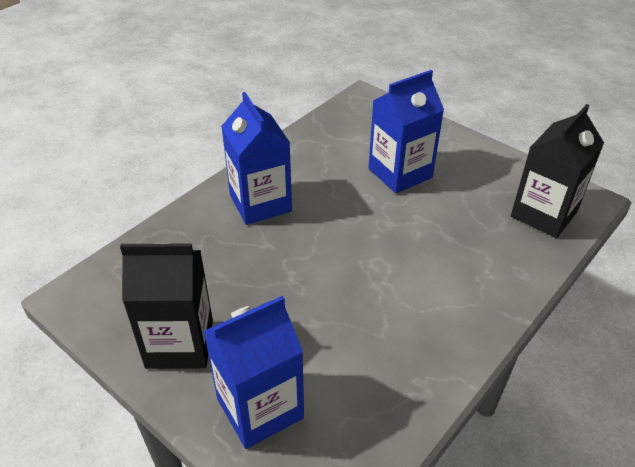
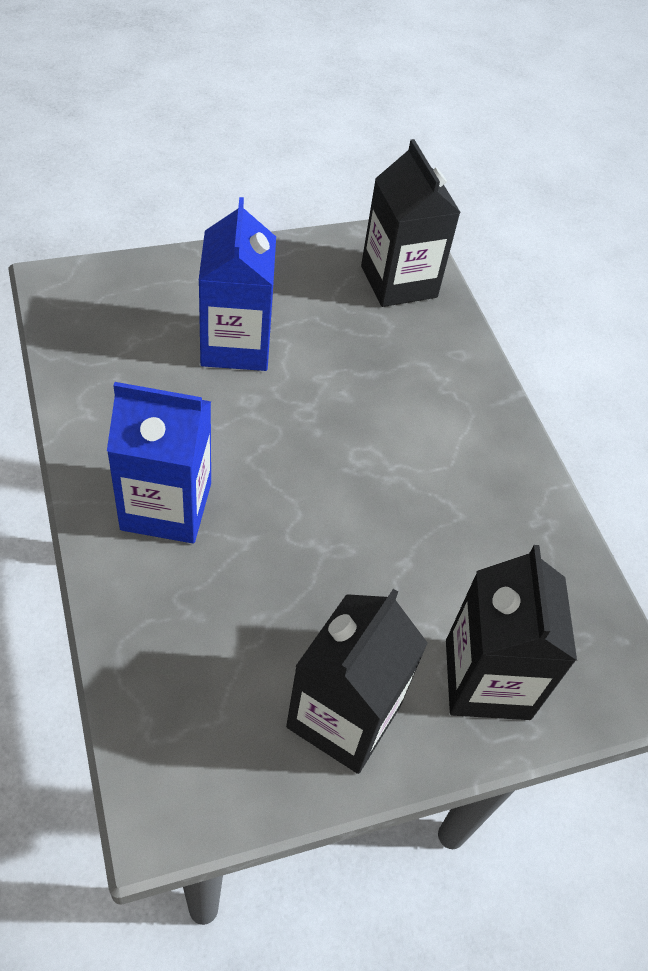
camera: 65 degrees left, 10 degrees up
(260, 408) = (487, 679): blue carton -> black carton

